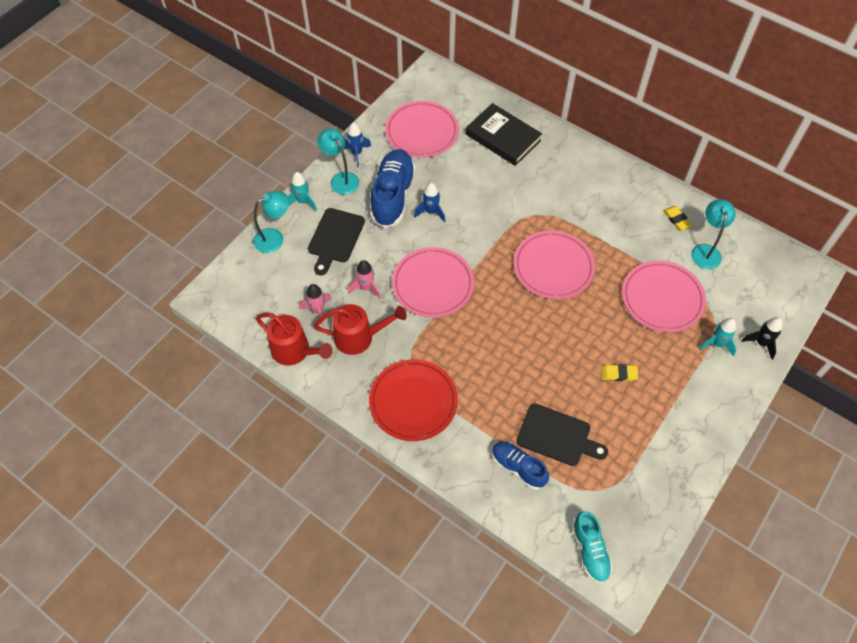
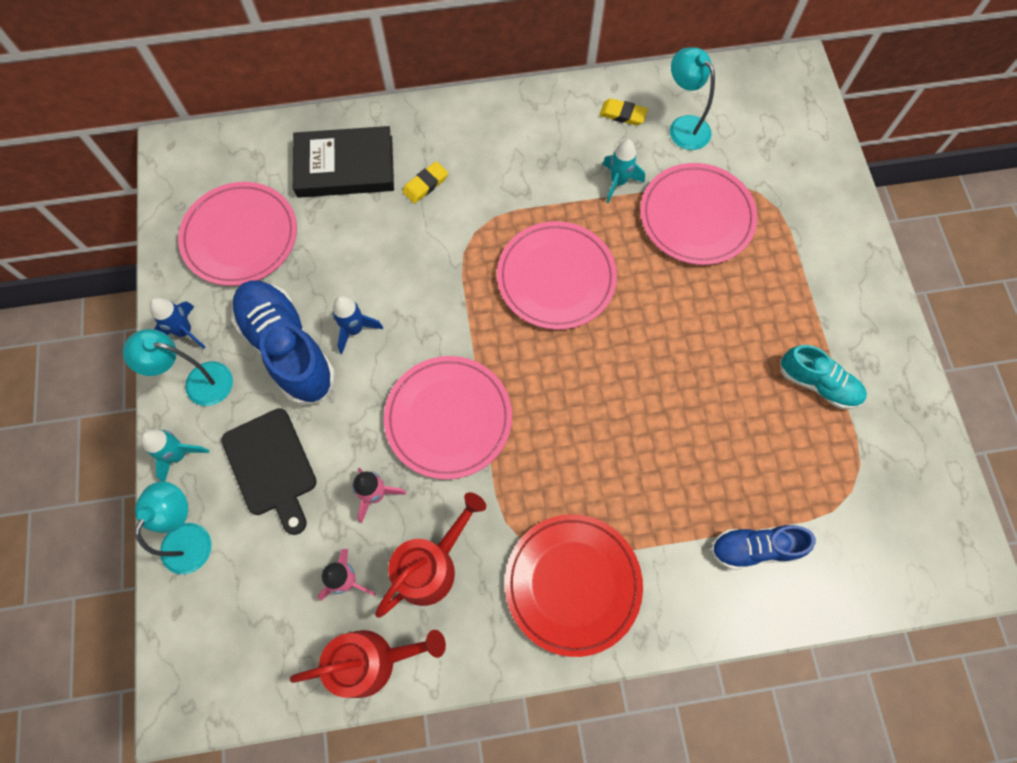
camera: 45 degrees left, 10 degrees up
(557, 436) = (755, 472): black cutting board -> none
(590, 551) = (910, 568): turquoise shoe -> turquoise shoe (818, 384)
(618, 374) = (740, 341): yellow eraser -> yellow eraser (425, 184)
(717, 344) = (793, 221): turquoise rocket -> turquoise rocket (618, 182)
(761, 343) = (829, 184): black rocket -> none

